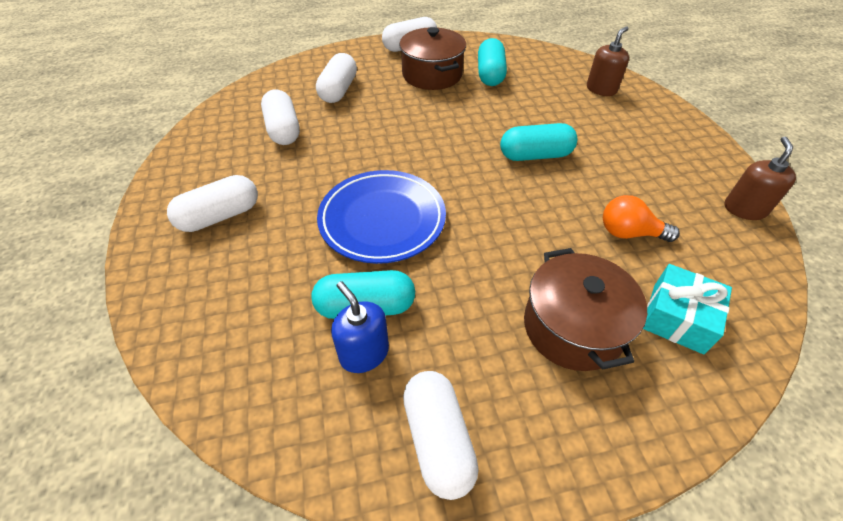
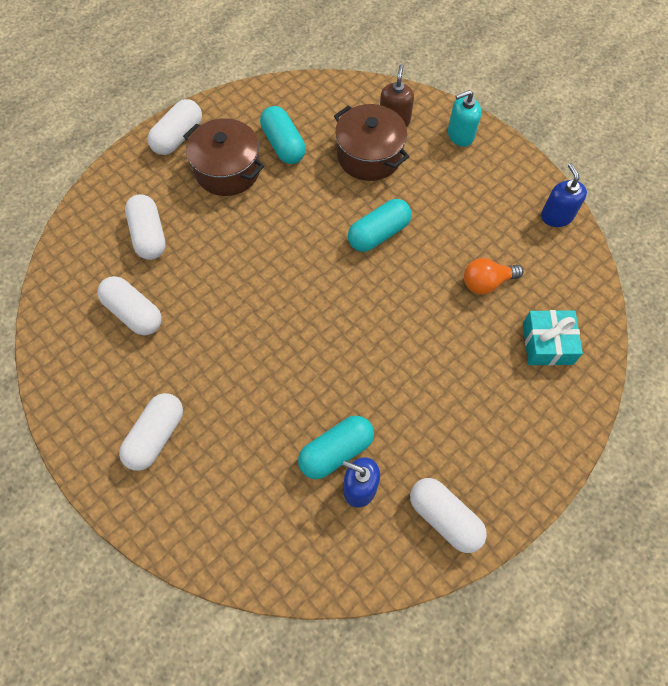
camera: 30 degrees left, 15 degrees up
(382, 220) = (295, 367): blue plate -> none
(573, 327) = (485, 388): brown pot -> brown pot (369, 155)
(662, 117) = (460, 135): none -> turquoise soap dispenser
(744, 209) = (556, 216): brown soap dispenser -> blue soap dispenser

